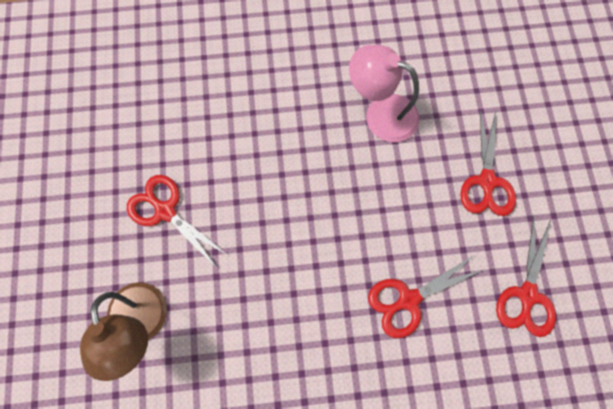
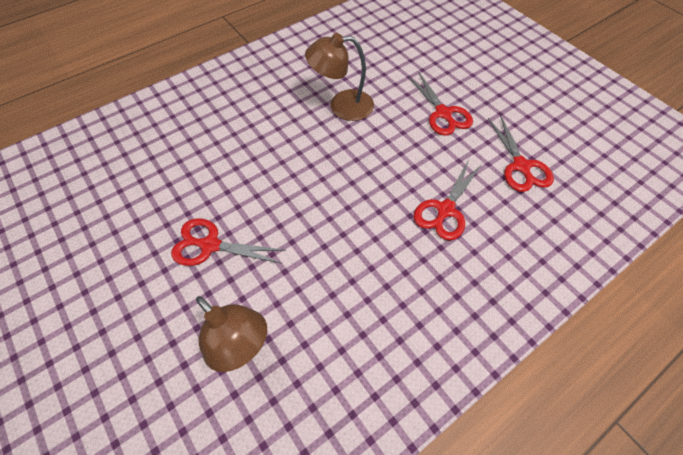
camera: 30 degrees left, 15 degrees down
(381, 113) = (342, 106): pink lamp -> brown lamp

